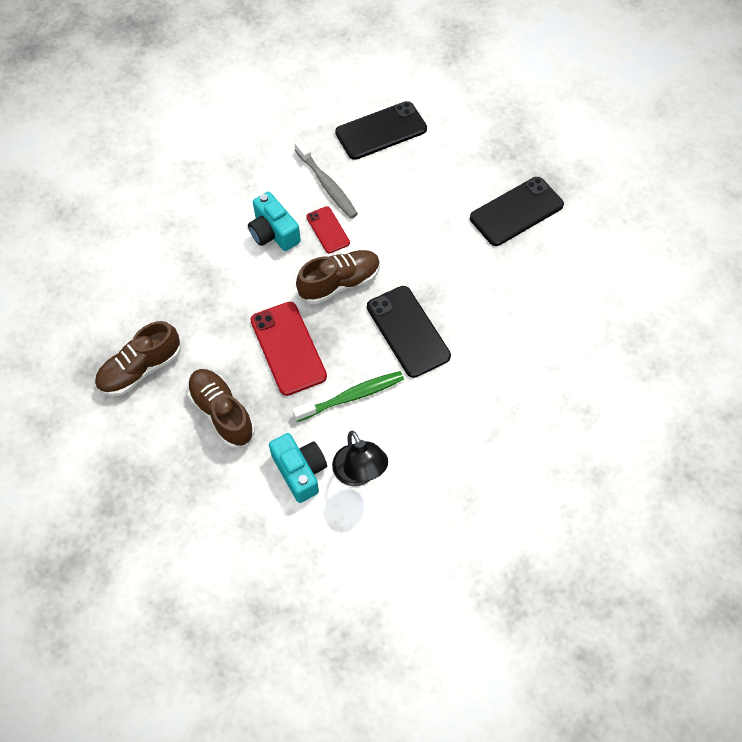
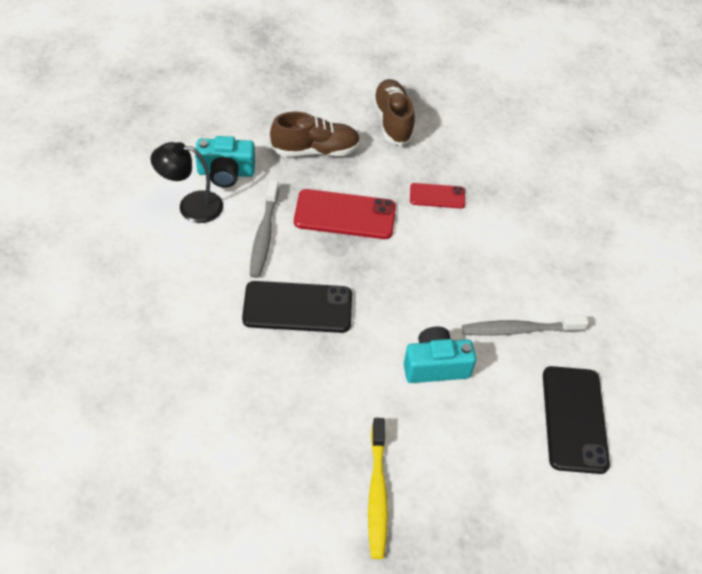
camera: 115 degrees right, 10 degrees down
(274, 233) = (481, 260): turquoise camera -> turquoise camera (435, 366)
(328, 230) = (459, 303): red phone -> red phone (437, 196)
(339, 283) = (389, 282): brown shoe -> none
(352, 396) = (264, 234): green toothbrush -> grey toothbrush
(516, 211) = (377, 493): black phone -> yellow toothbrush

